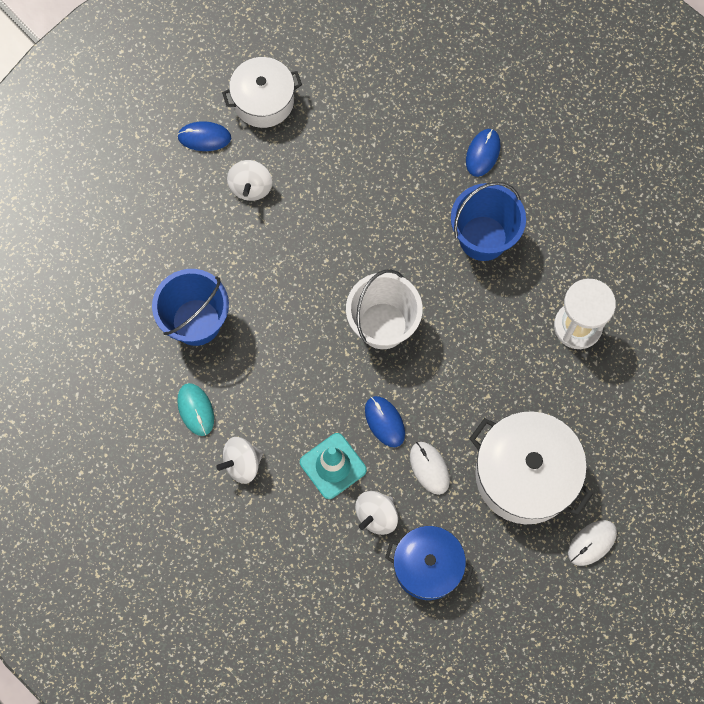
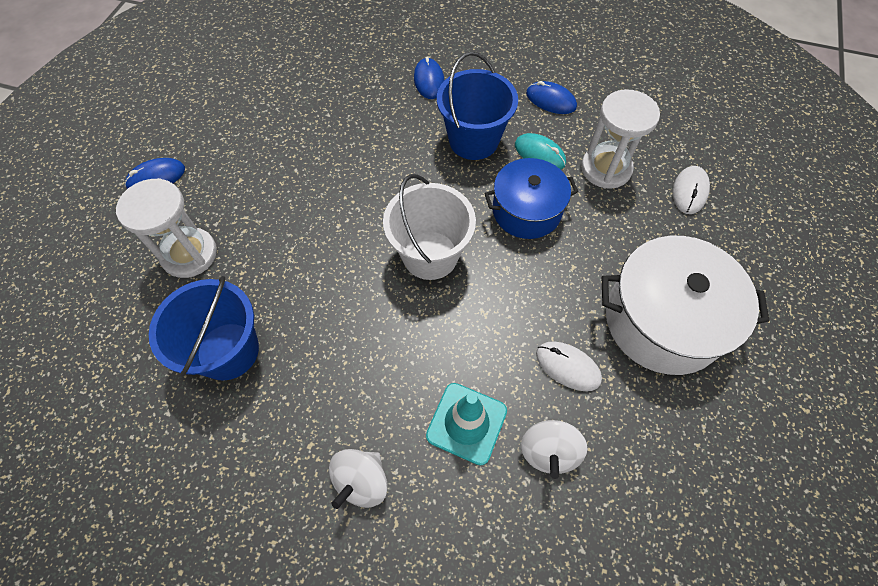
camera: 30 degrees left, 10 degrees down
(196, 409) = (273, 448): turquoise mouse -> turquoise mouse (539, 154)
(201, 225) = (189, 254): none -> white hourglass
(251, 187) = (226, 198): white spinning top -> none
(263, 101) = (203, 125): white pot -> none
(384, 422) = (491, 345): blue mouse -> blue mouse (550, 100)
(427, 566) = (641, 476): blue pot -> blue pot (526, 210)
(592, 543) = (775, 350): white mouse -> white mouse (690, 191)

